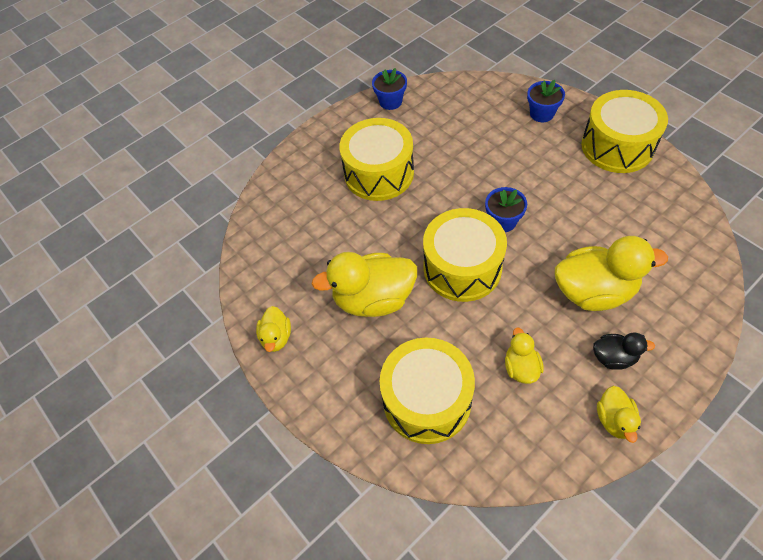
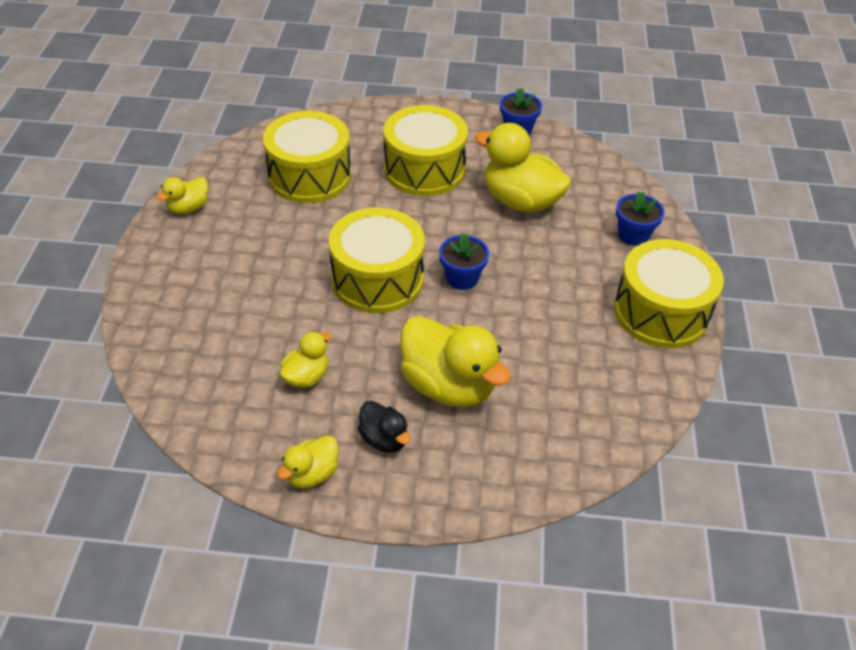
camera: 40 degrees right, 10 degrees down
(373, 299) = (283, 242): yellow duck -> yellow duck (520, 201)
(427, 400) = (212, 331): yellow drum -> yellow drum (309, 176)

